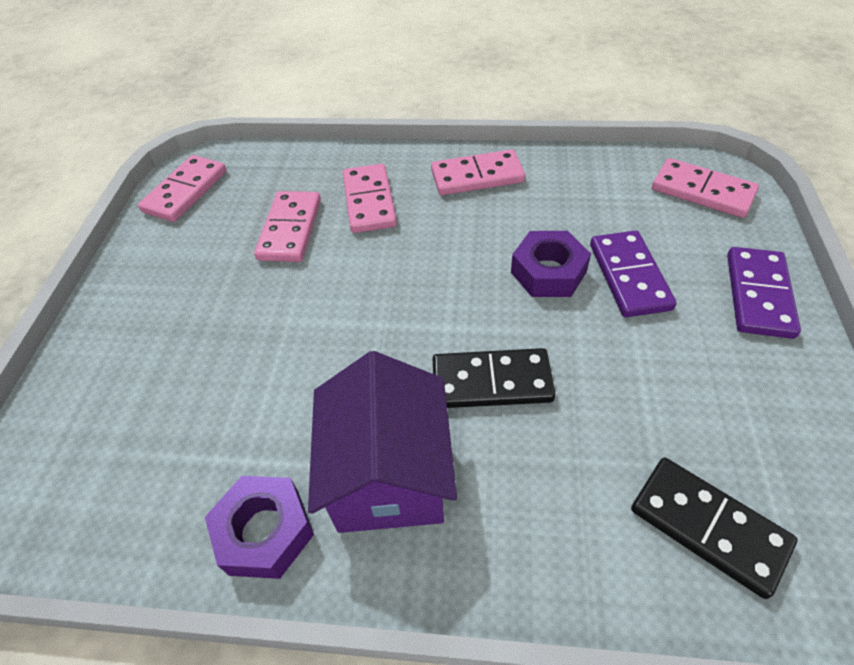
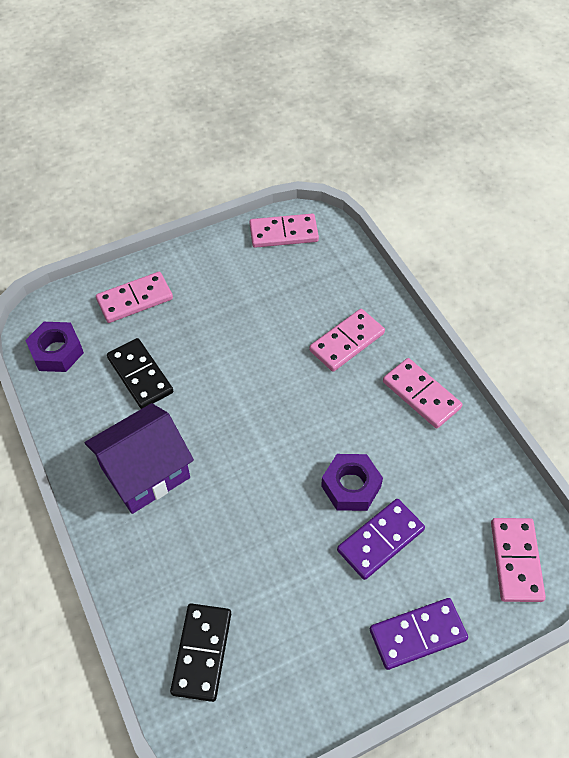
camera: 55 degrees right, 5 degrees up
(265, 531) = (84, 434): purple nut -> purple nut (57, 351)
(290, 229) = (289, 313): pink domino -> pink domino (135, 299)
(491, 381) = (237, 494): black domino -> black domino (140, 375)

